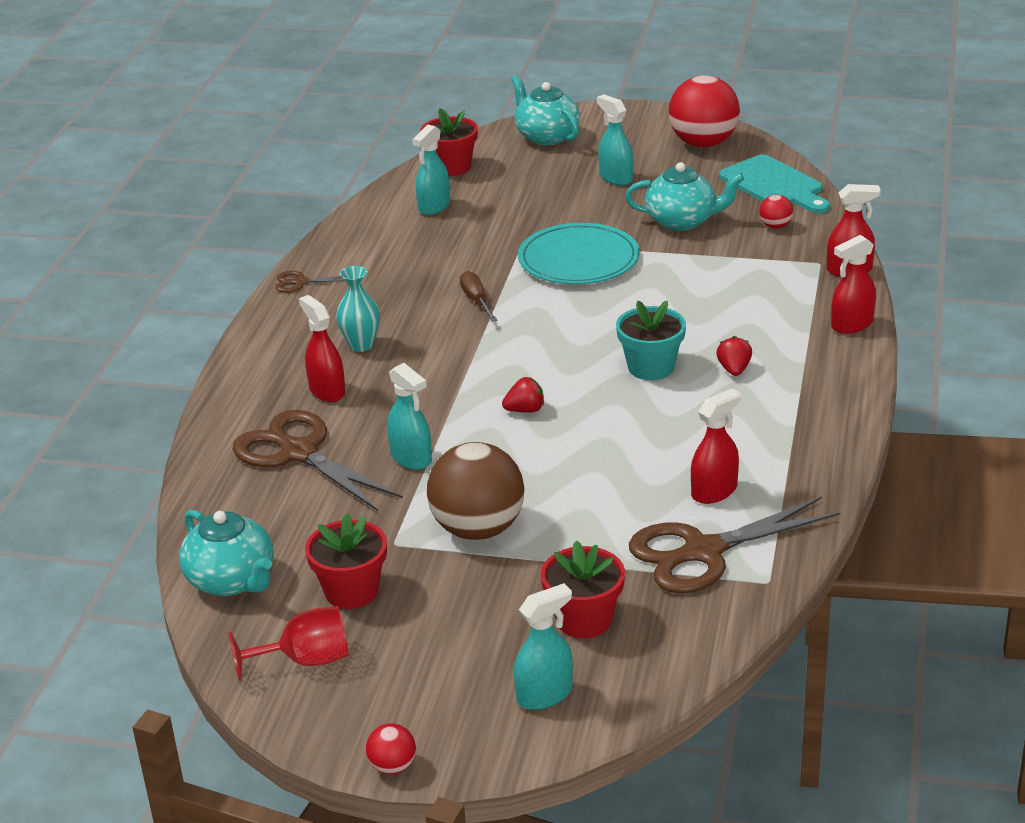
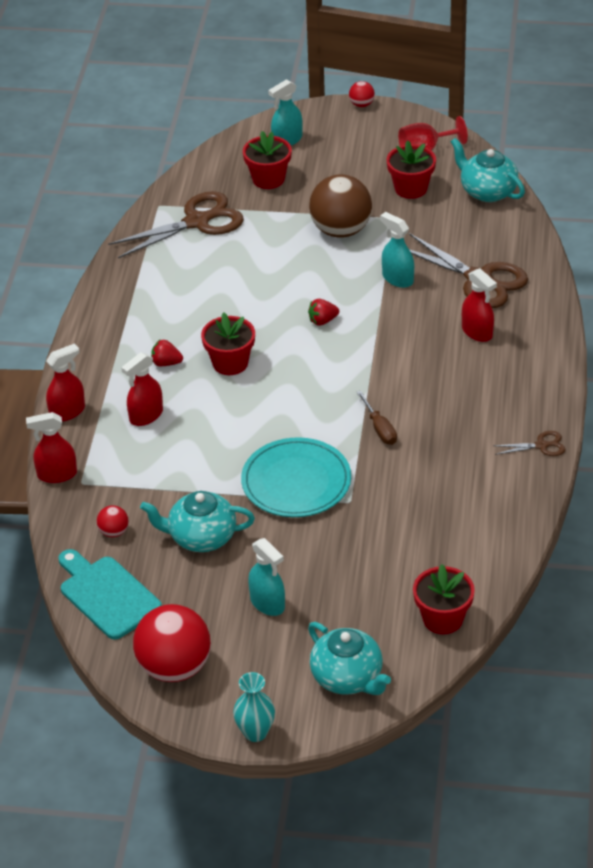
camera: 175 degrees right, 10 degrees up
(361, 345) = (464, 377): turquoise vase -> turquoise vase (255, 732)
(434, 206) = (446, 553): turquoise spray bottle -> none
(651, 367) = (230, 363): turquoise flower pot -> red flower pot
(714, 491) = (187, 262): red spray bottle -> red spray bottle (146, 416)
(734, 370) = (166, 363): red strawberry -> red strawberry turned 105 degrees clockwise

